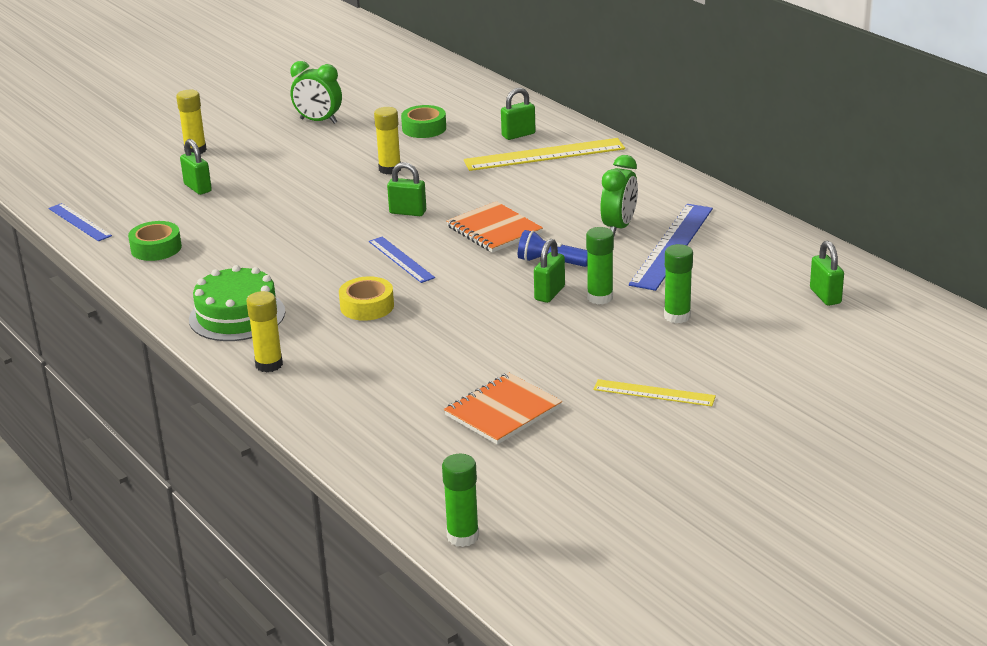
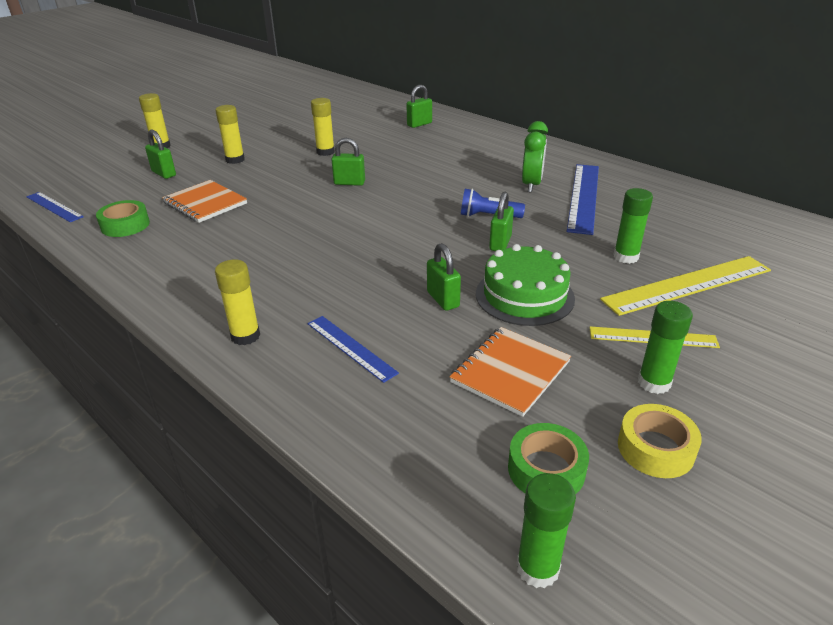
camera: 10 degrees left, 5 degrees up
(237, 315) = (207, 284): green cake -> green cake (524, 296)
(281, 174) = (235, 160): none -> yellow glue stick
(318, 121) = (260, 122): green clock -> none
(367, 306) = (334, 266): yellow tape -> yellow tape (655, 448)
(401, 259) = (354, 222): blue ruler -> blue ruler (350, 347)
(424, 128) = (345, 123): green tape -> green tape (546, 469)
(494, 230) = (428, 193): orange notebook -> orange notebook (205, 203)
(544, 155) = (445, 136): yellow ruler -> yellow ruler (687, 285)
(600, 297) = (547, 244): green glue stick -> green glue stick (654, 383)
(825, 296) = (740, 230): green padlock -> green padlock (443, 299)

